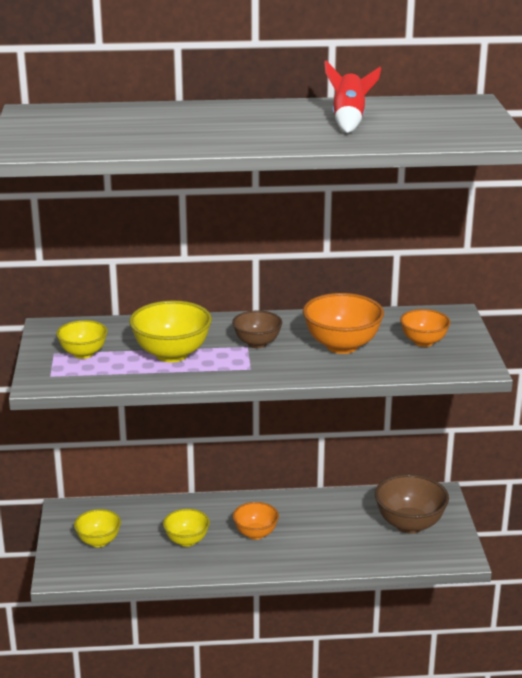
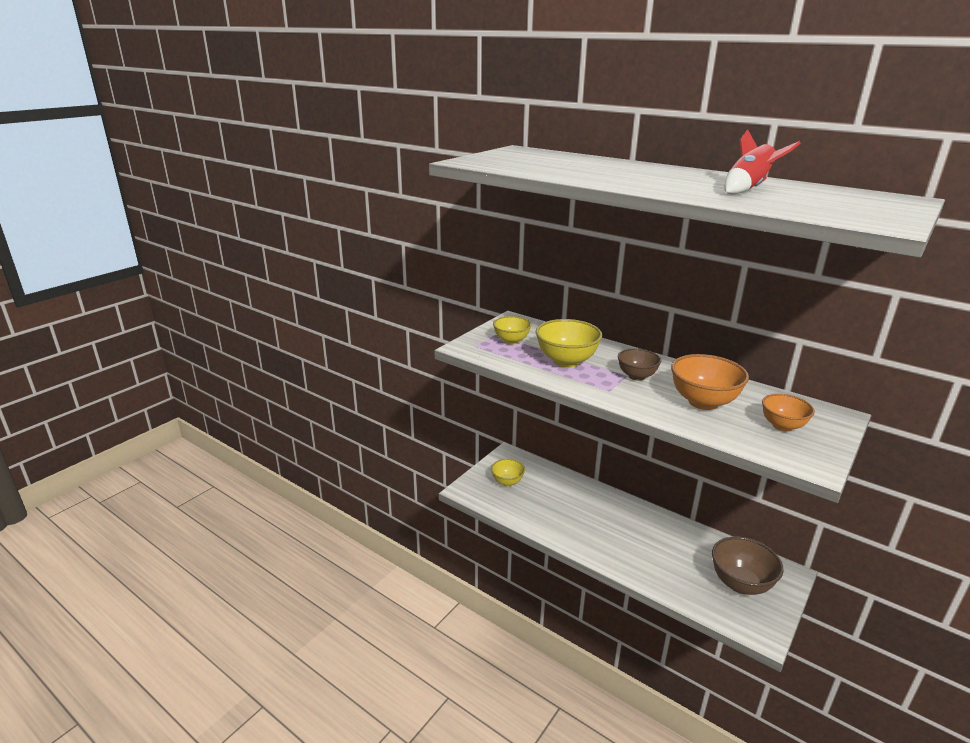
camera: 40 degrees right, 0 degrees up
(187, 541) = (561, 509): yellow bowl -> none
(255, 533) = (612, 528): orange bowl -> none

